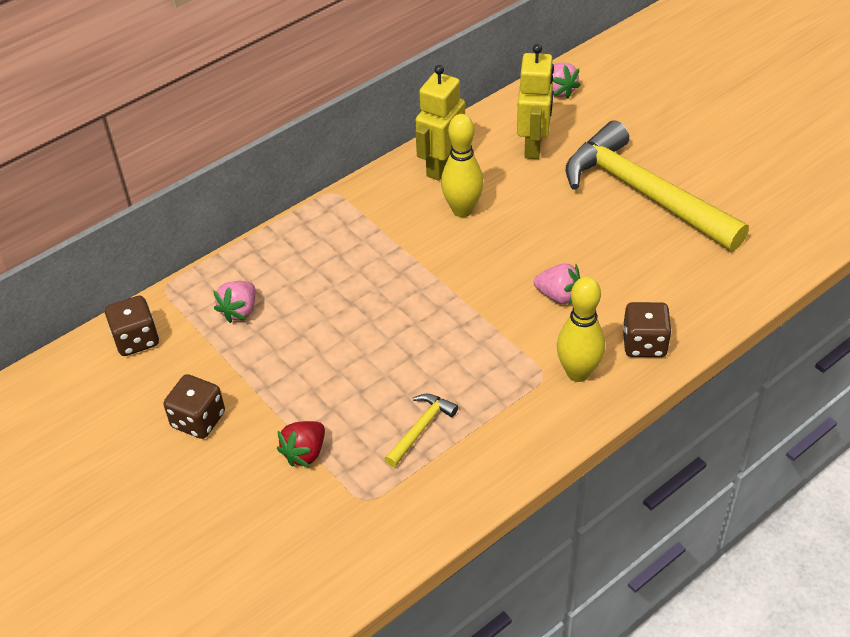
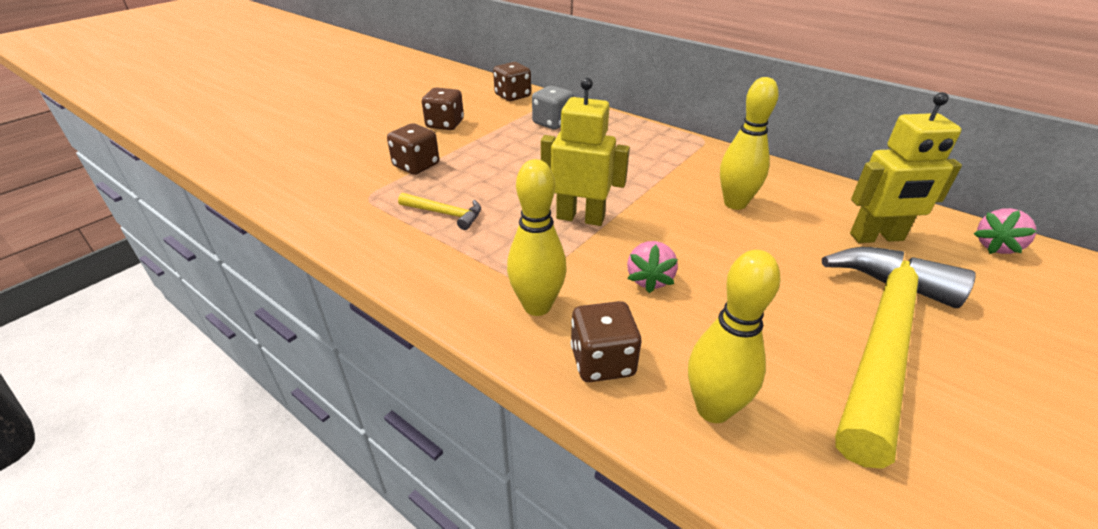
camera: 75 degrees right, 10 degrees down
(239, 311) = (552, 123): pink strawberry -> grey dice
(305, 453) = (416, 165): red strawberry -> brown dice
(441, 166) = (786, 185): yellow robot -> yellow robot (580, 218)
(692, 297) = (713, 409): none -> yellow bowling pin

